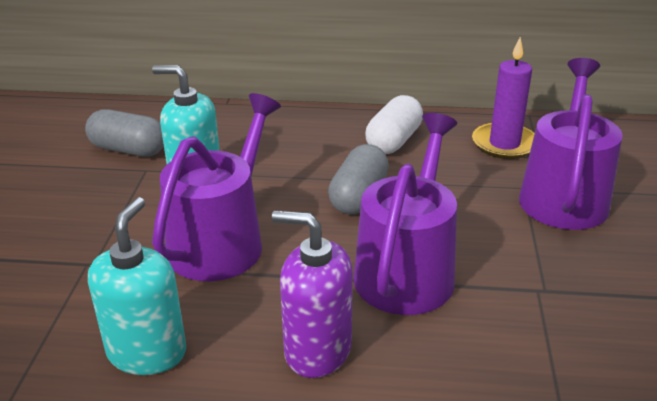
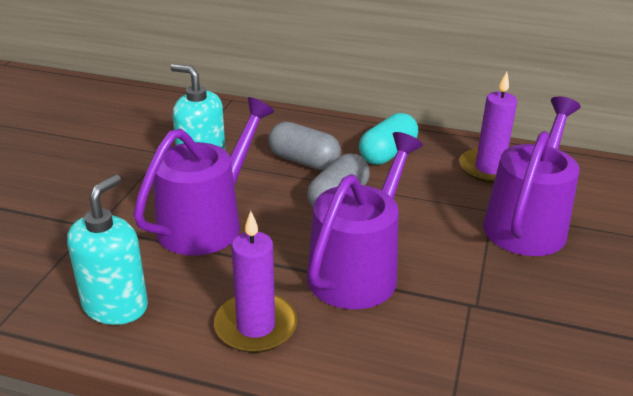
camera: 10 degrees right, 0 degrees up
(128, 150) = (155, 134): grey capsule -> grey capsule (304, 161)
(317, 350) = (255, 326): purple soap dispenser -> purple candle
(394, 141) = (387, 154): white capsule -> turquoise capsule

